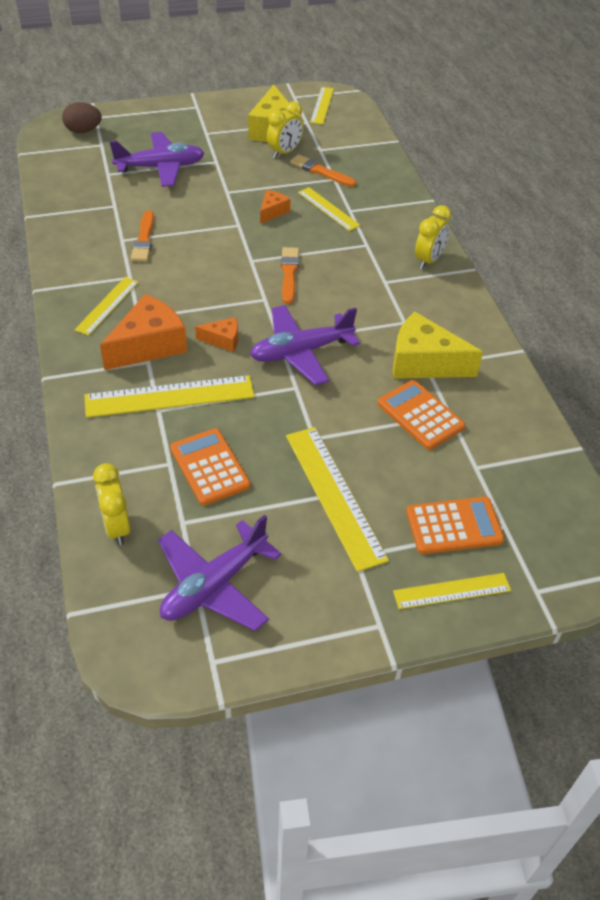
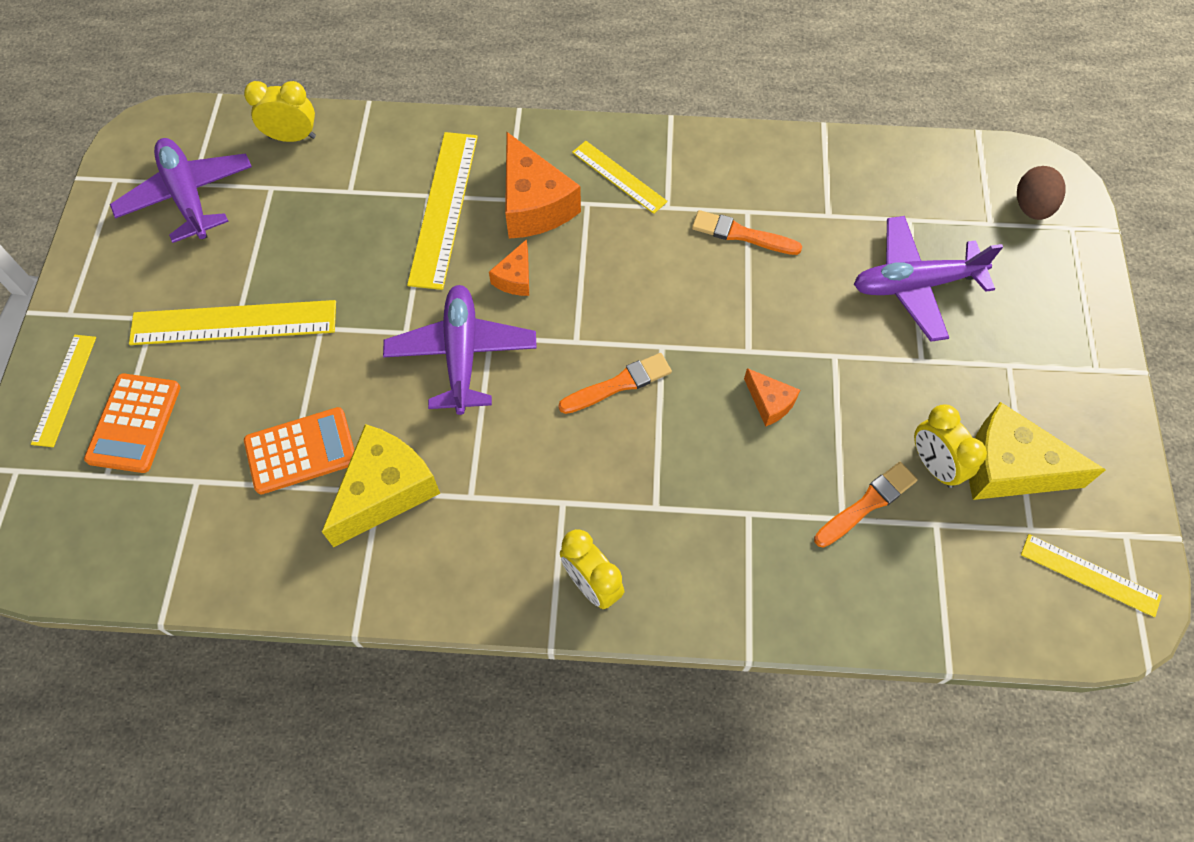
camera: 110 degrees right, 15 degrees up
(160, 167) = (915, 285): purple plane -> purple plane turned 75 degrees clockwise
(209, 467) = (327, 223): orange calculator -> none
(289, 273) = (619, 384): orange brush -> orange brush turned 45 degrees counterclockwise
(328, 209) = (759, 482): yellow ruler -> none

